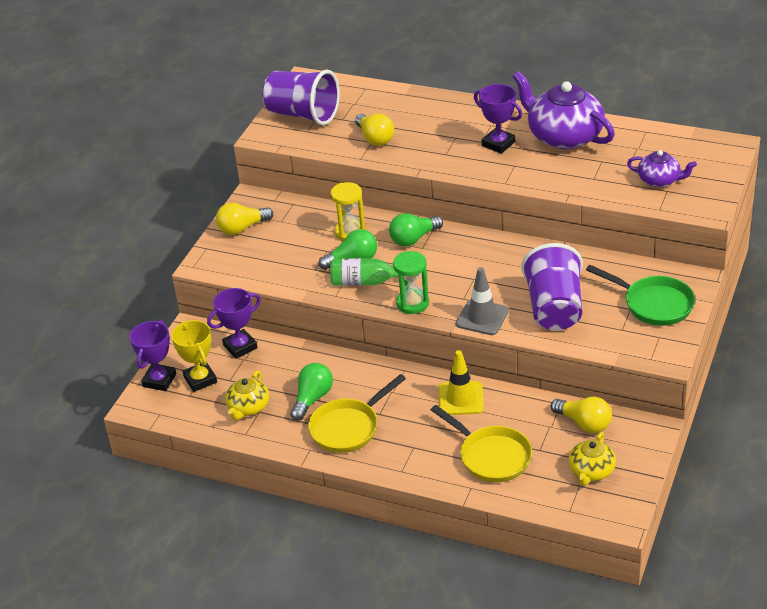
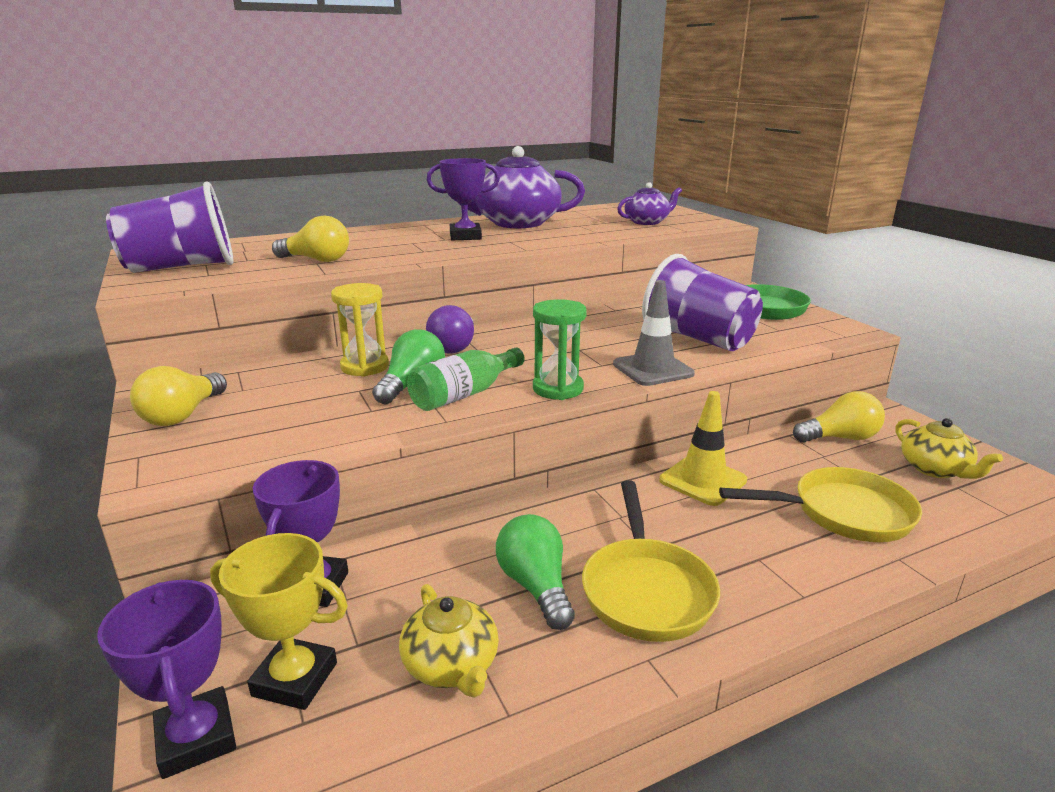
camera: 50 degrees left, 15 degrees down
(413, 239) = (454, 346): green light bulb -> purple light bulb

